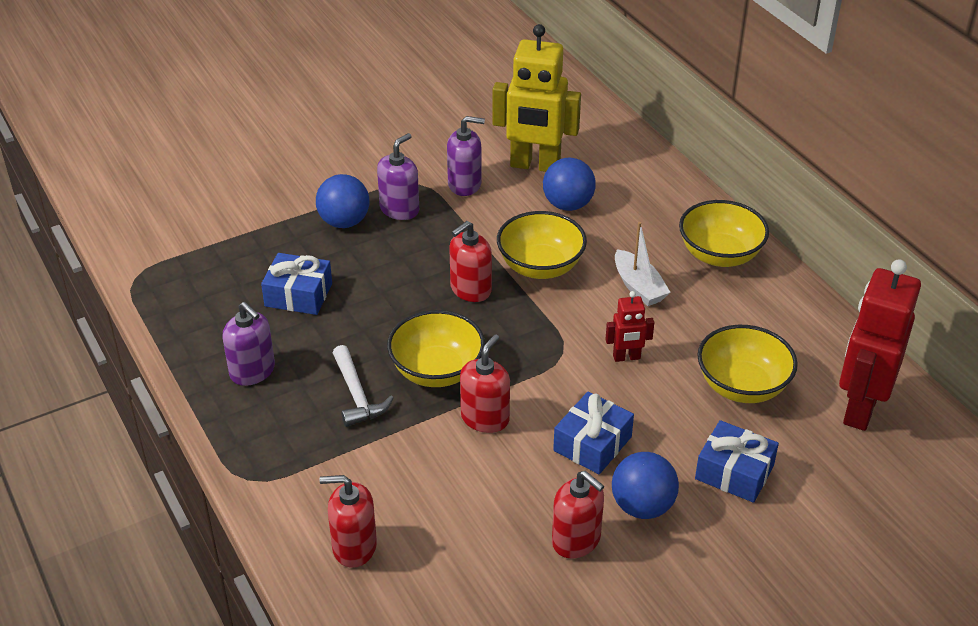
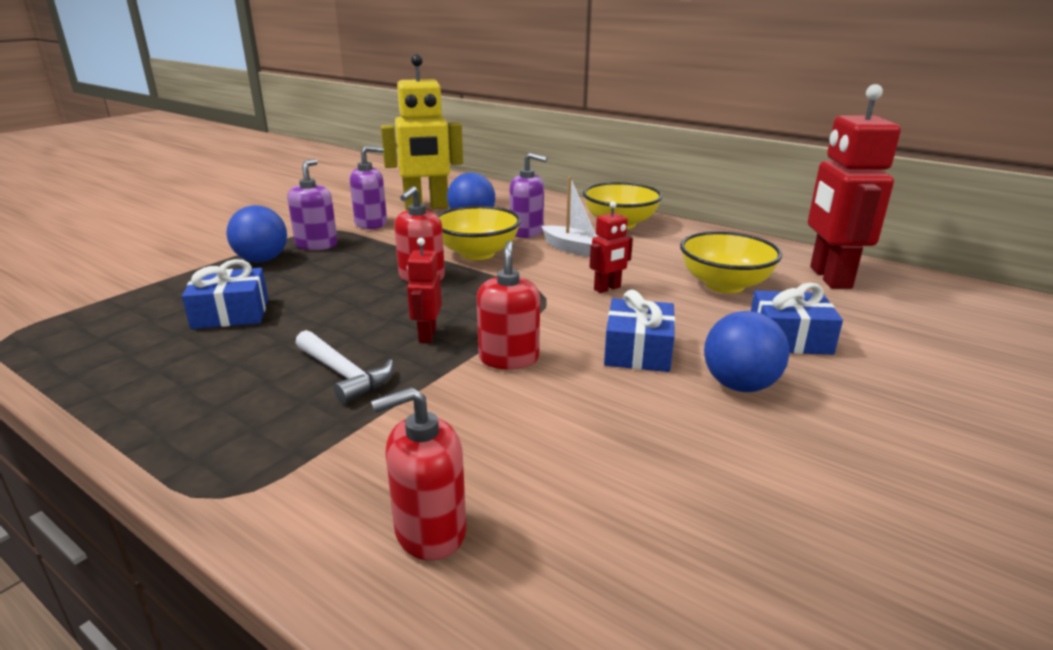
camera: 25 degrees left, 15 degrees down
(252, 371) = (192, 384): purple soap dispenser -> purple soap dispenser (527, 232)
(437, 371) = (427, 335): yellow bowl -> red robot
(576, 540) = (706, 434): red soap dispenser -> none

